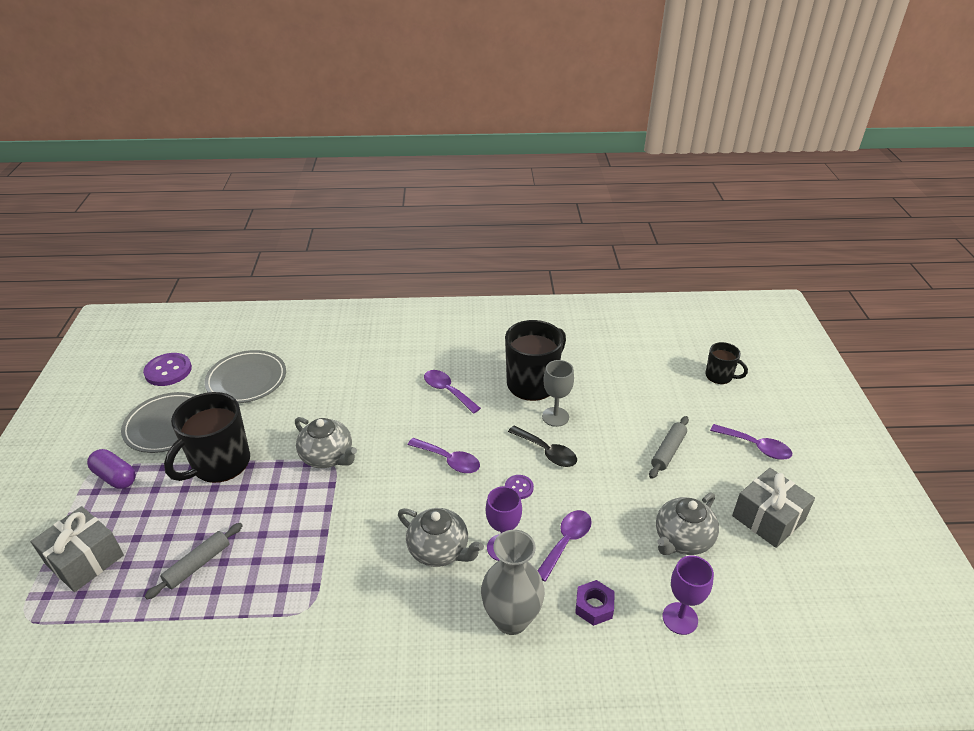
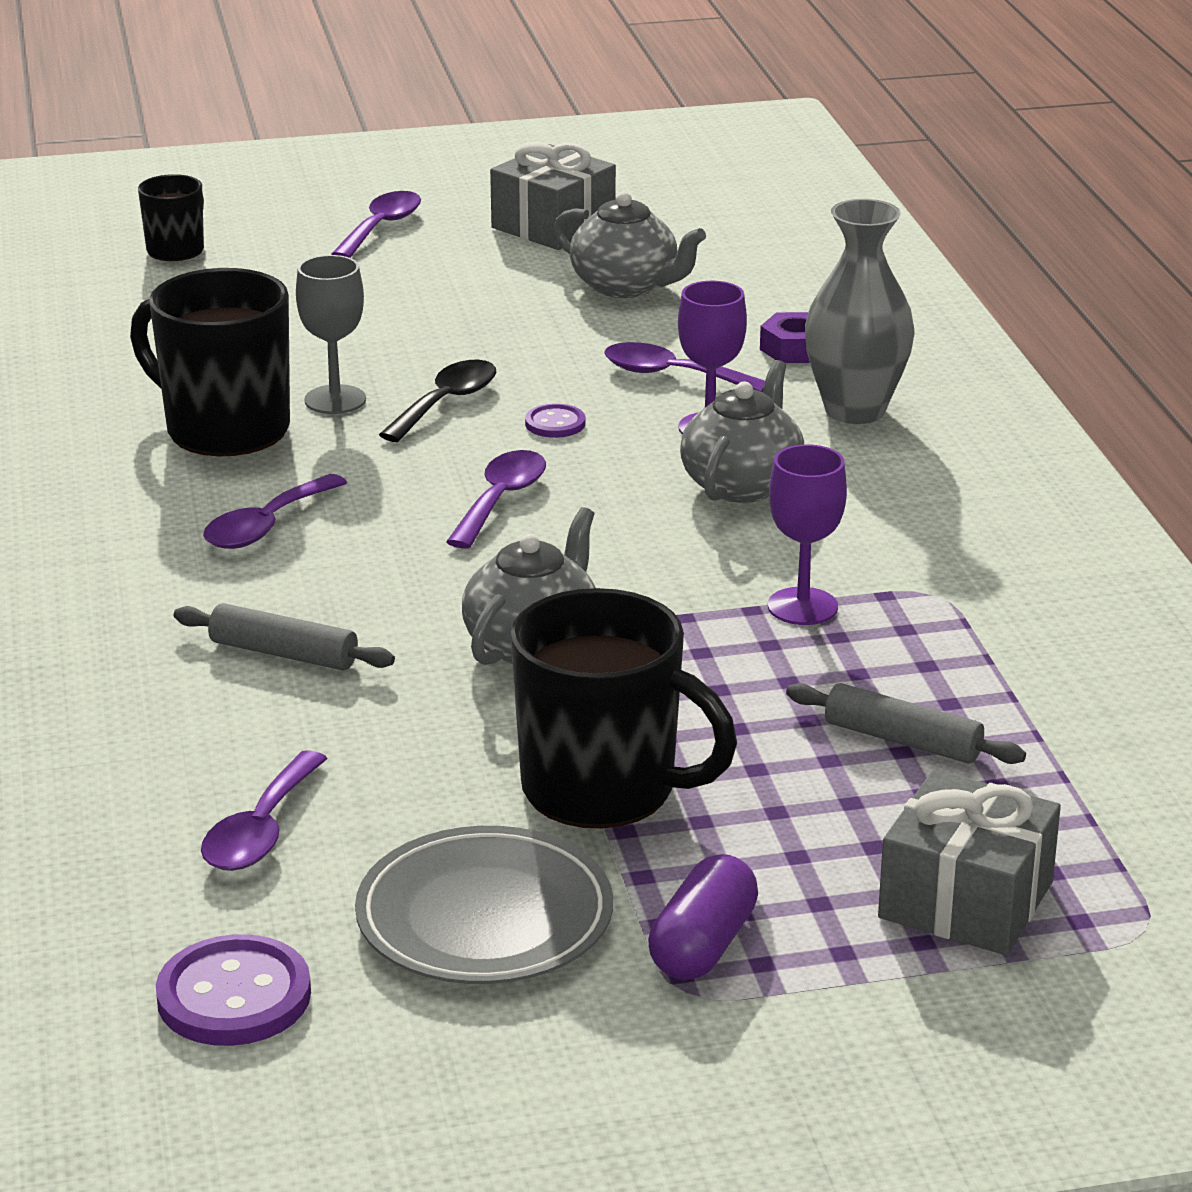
camera: 100 degrees left, 10 degrees down
(247, 380) = (261, 830): grey plate -> purple spoon
(668, 451) = (413, 296): grey rolling pin -> grey rolling pin (284, 653)
(680, 618) = (784, 289): purple goblet -> purple goblet (802, 607)

